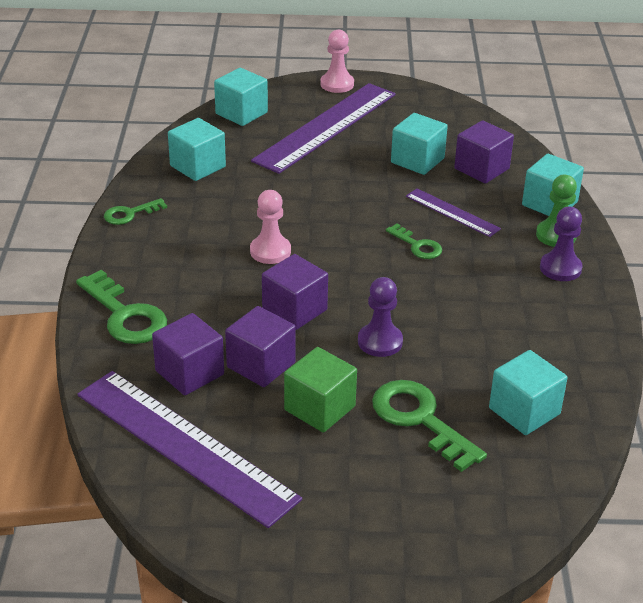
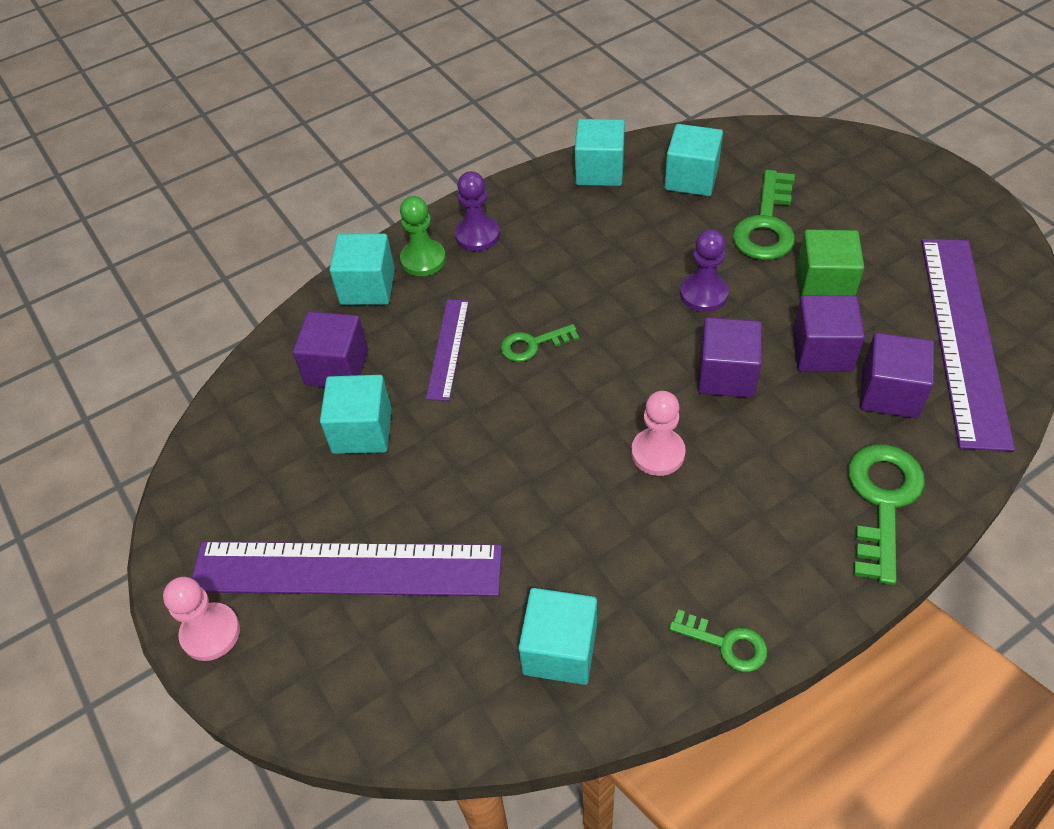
camera: 120 degrees left, 15 degrees up
(241, 113) = (380, 699): turquoise cube -> turquoise cube (599, 171)
(417, 245) = (533, 344): green key -> green key turned 120 degrees counterclockwise

